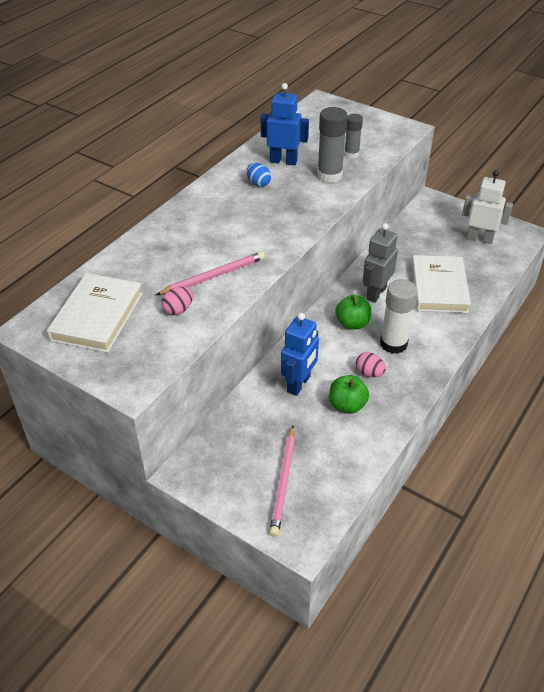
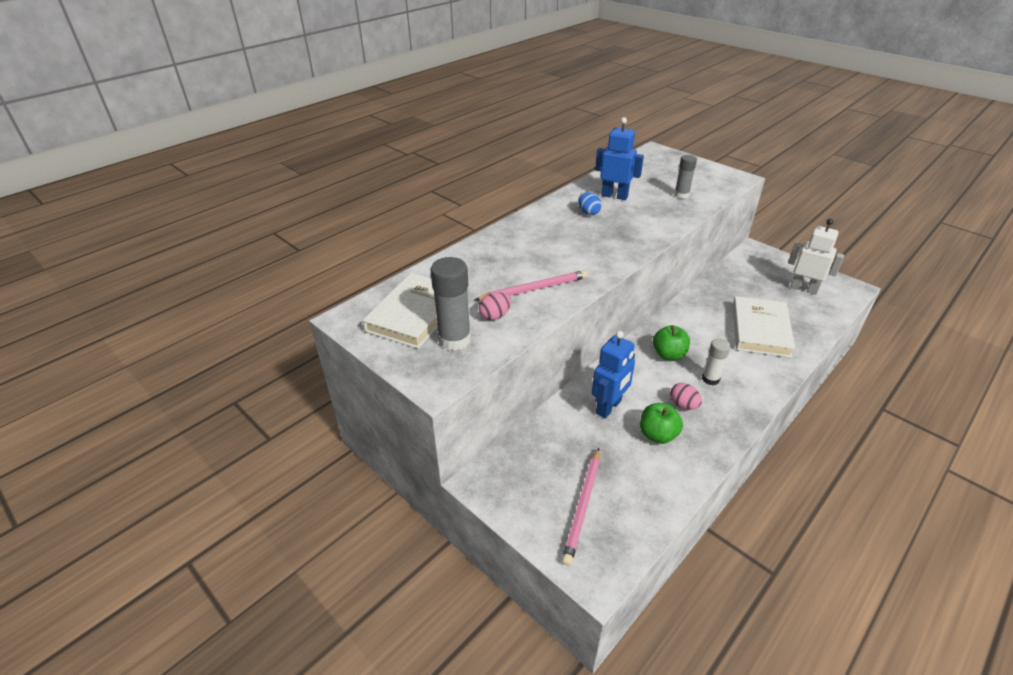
camera: 10 degrees right, 5 degrees down
(329, 175) = (658, 211): grey glue stick -> grey glue stick (454, 339)
(376, 293) = (694, 328): grey robot -> none
(393, 344) = (710, 379): white glue stick -> white glue stick, size x0.62

